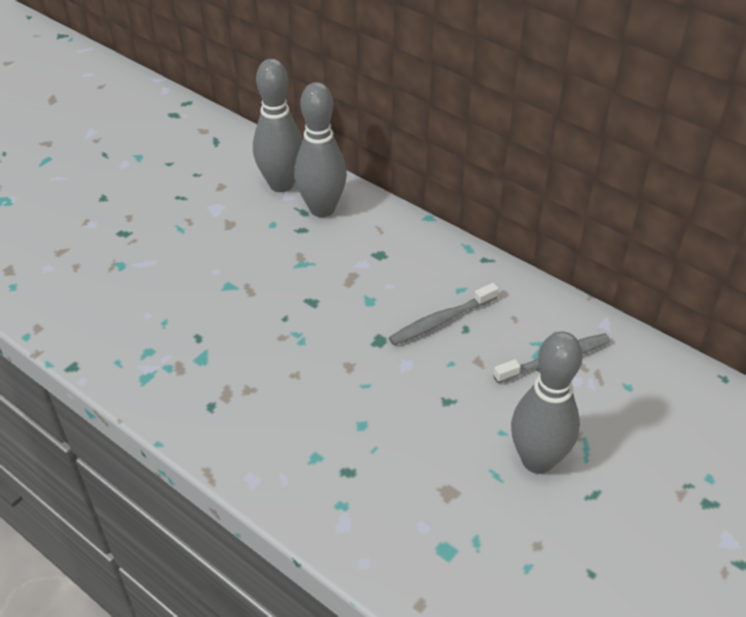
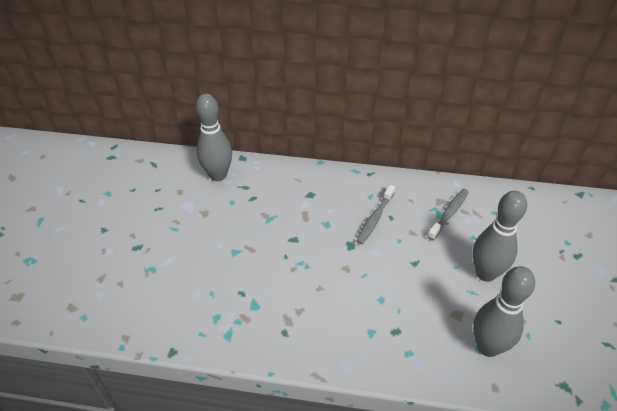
camera: 30 degrees left, 0 degrees up
(322, 209) = (255, 181): grey bowling pin -> grey bowling pin (487, 347)

